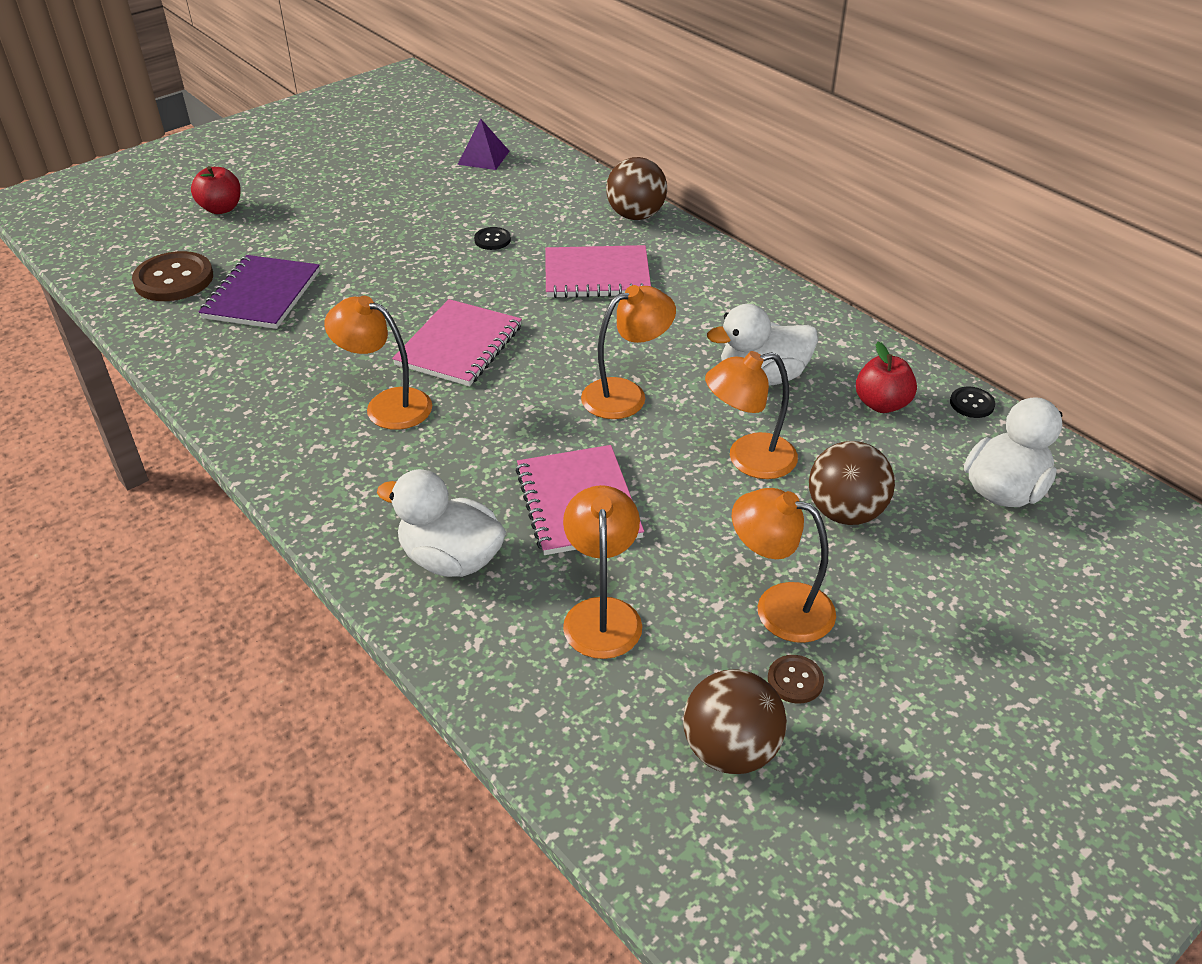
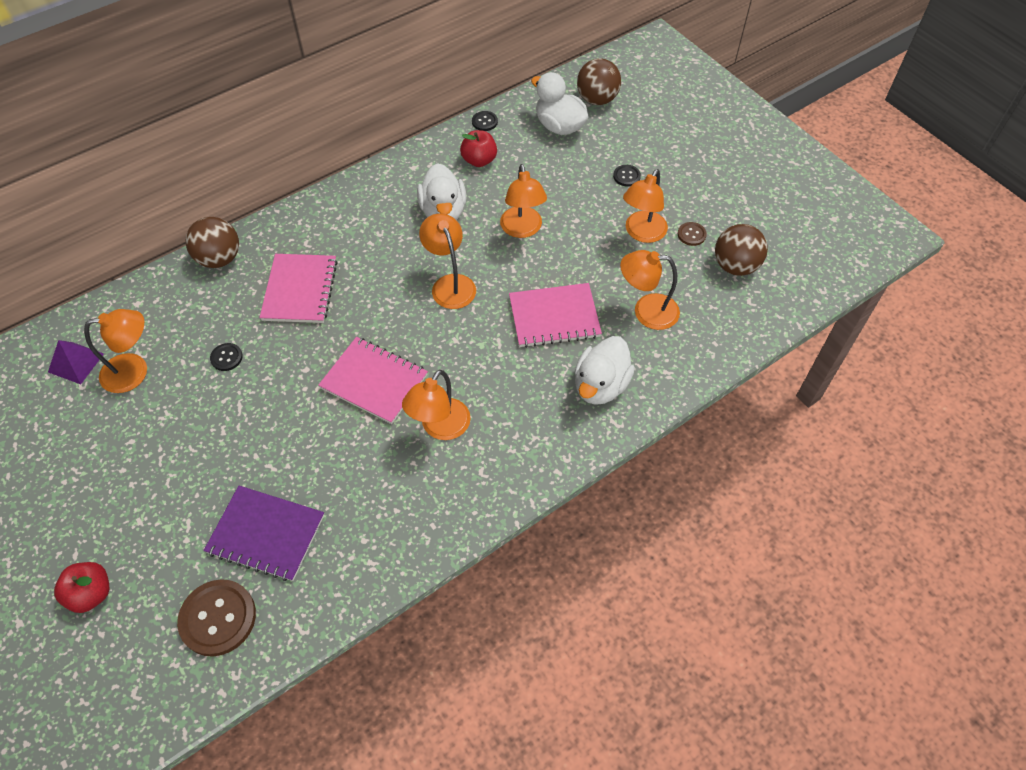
camera: 85 degrees left, 15 degrees up
(473, 189) = (134, 371): none -> orange lamp
(845, 512) = (571, 194): brown ball -> brown ball (597, 99)
(914, 583) = (626, 176): none -> black button

